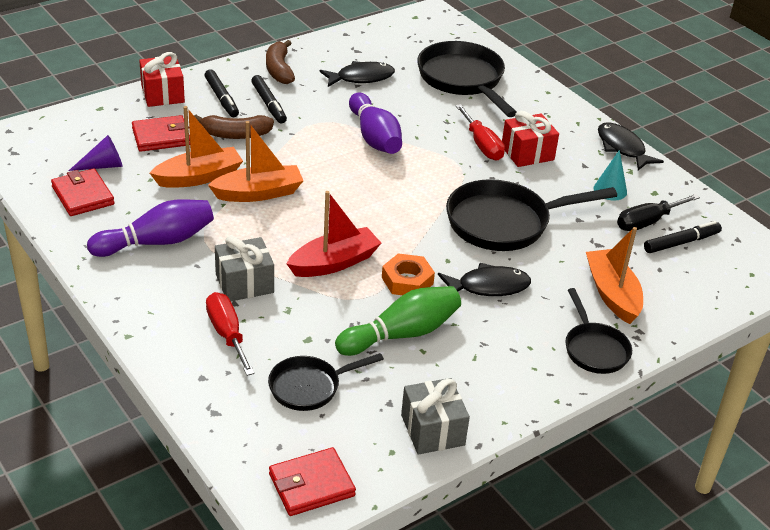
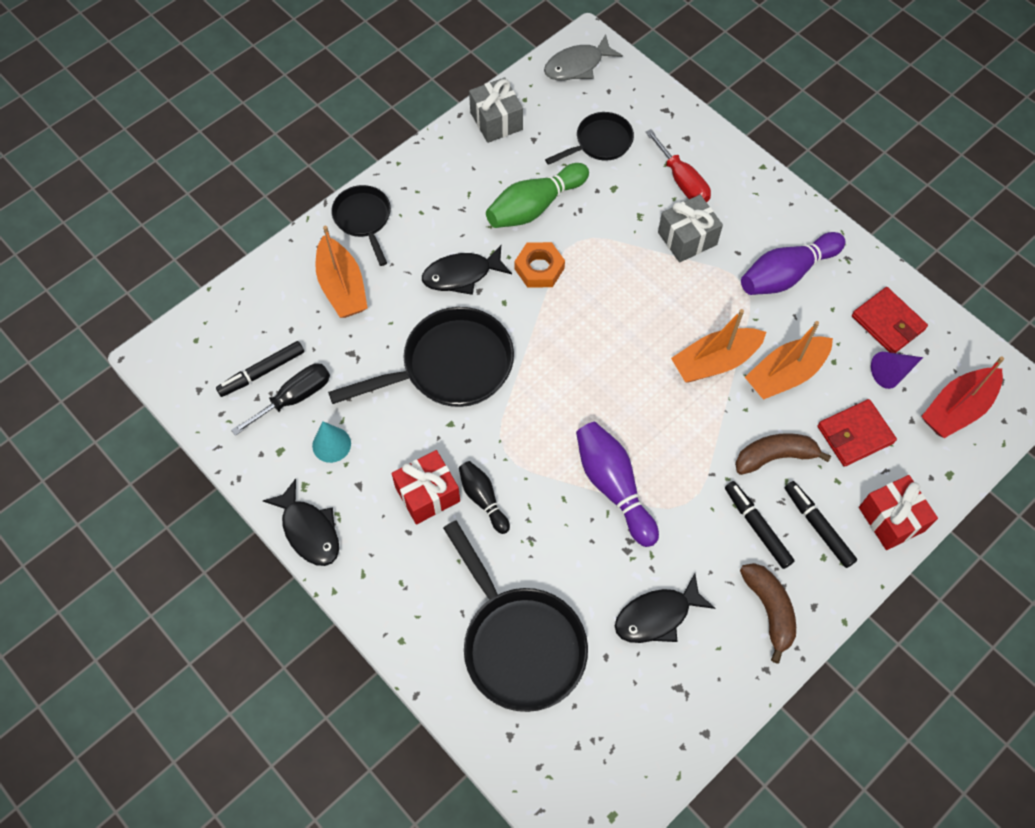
camera: 175 degrees right, 25 degrees up
(311, 485) = (577, 66): red wallet -> grey fish
(334, 263) = (612, 278): red boat -> red boat (957, 409)
(482, 145) = (483, 499): red screwdriver -> black bowling pin

